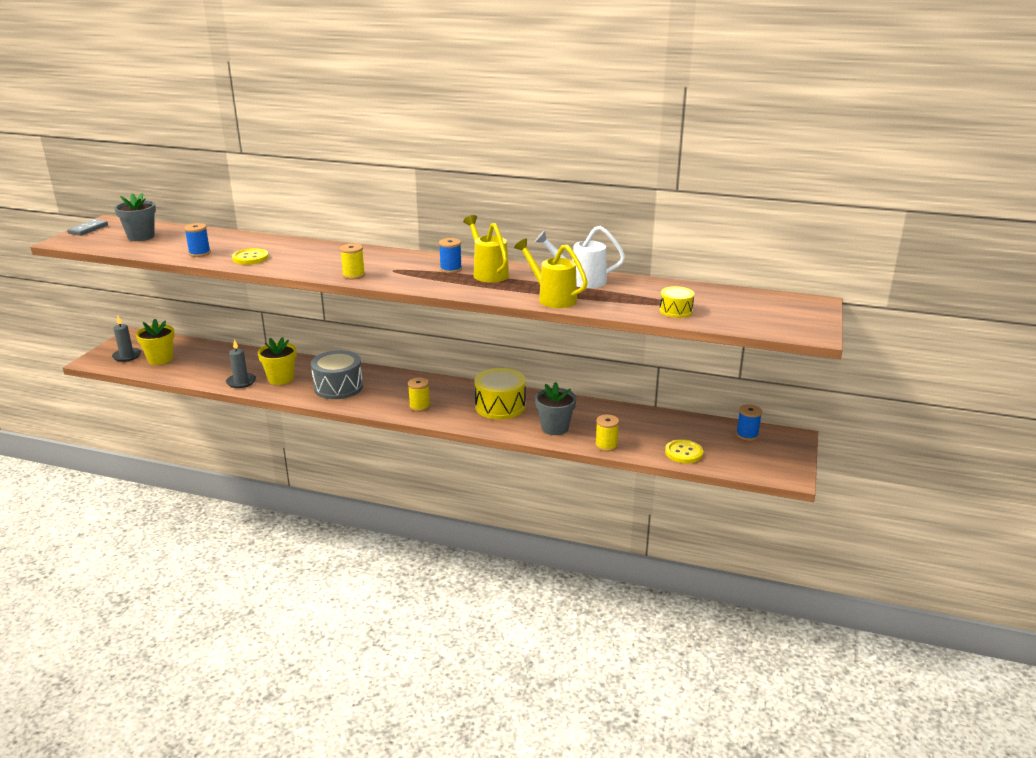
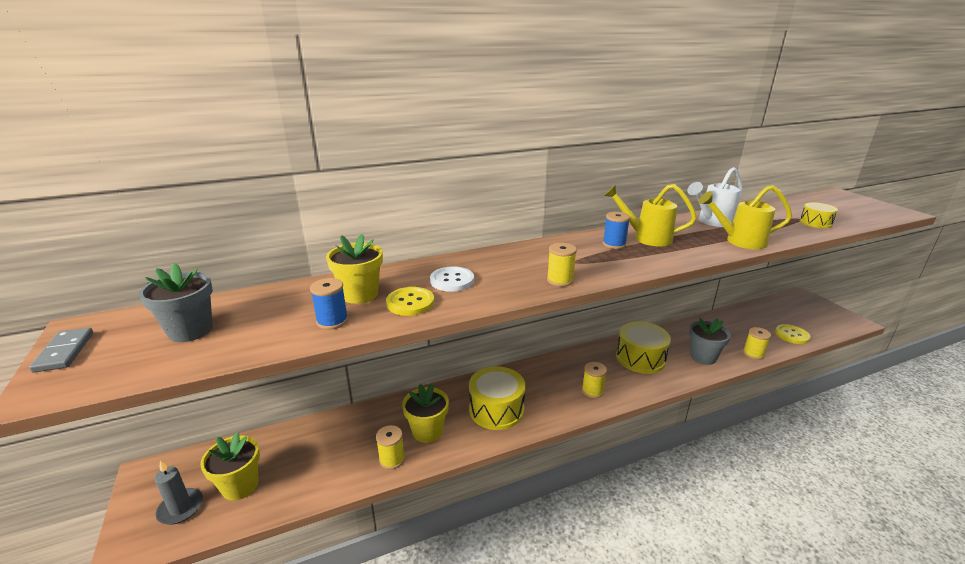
camera: 40 degrees left, 0 degrees up
(237, 246) = (360, 294): none -> yellow flower pot
(241, 382) = (392, 459): grey candle -> yellow spool
(296, 255) = (452, 280): none -> white button
(338, 387) = (496, 409): grey drum -> yellow drum
(747, 435) = (786, 305): blue spool -> none

